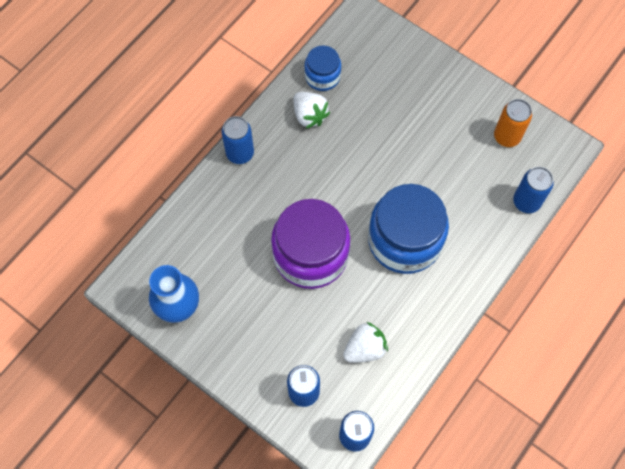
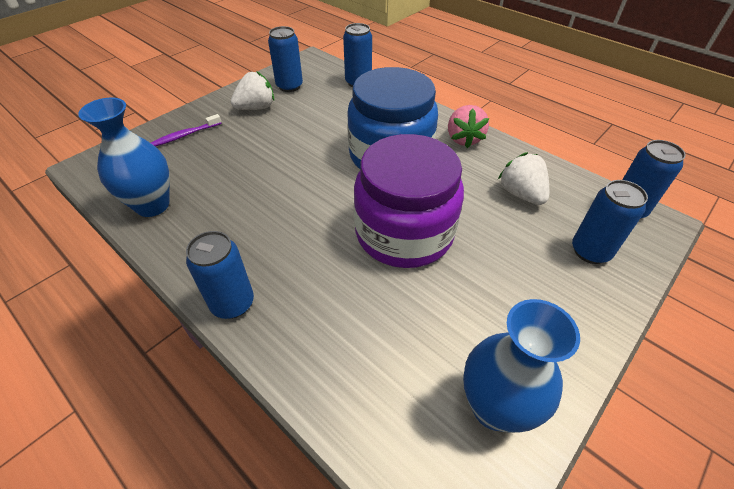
camera: 85 degrees left, 20 degrees down
(309, 115) = (204, 221): white strawberry -> white strawberry (256, 108)
(322, 76) = (152, 205): blue jar -> blue vase
(411, 70) = (185, 135): none -> purple toothbrush
(439, 305) = (464, 139): none -> pink strawberry
(507, 137) = (289, 86): orange can -> blue can

